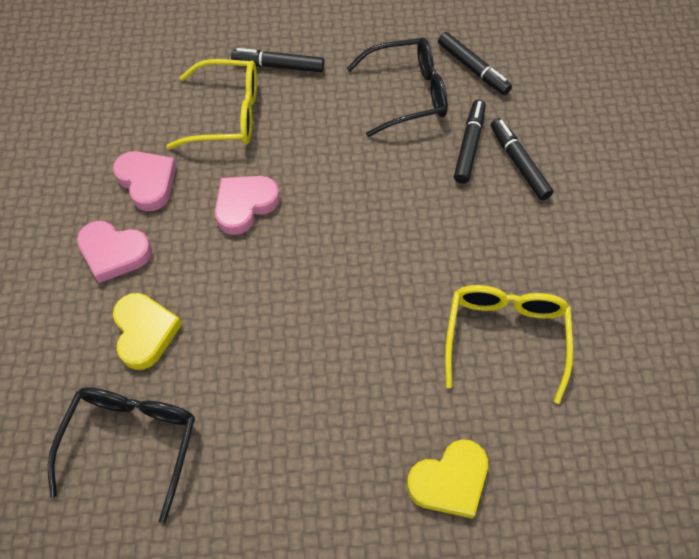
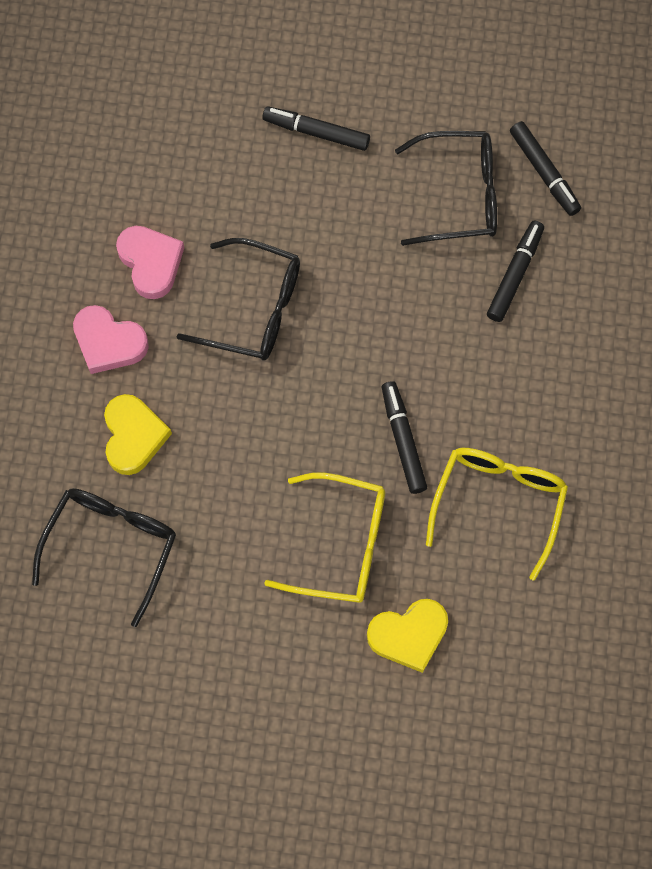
camera: 10 degrees right, 10 degrees up
(227, 114) = (248, 190): yellow glasses -> yellow glasses (340, 544)
(245, 205) = (253, 309): pink heart -> black glasses
(518, 163) = (565, 306): black marker -> black marker (402, 440)

